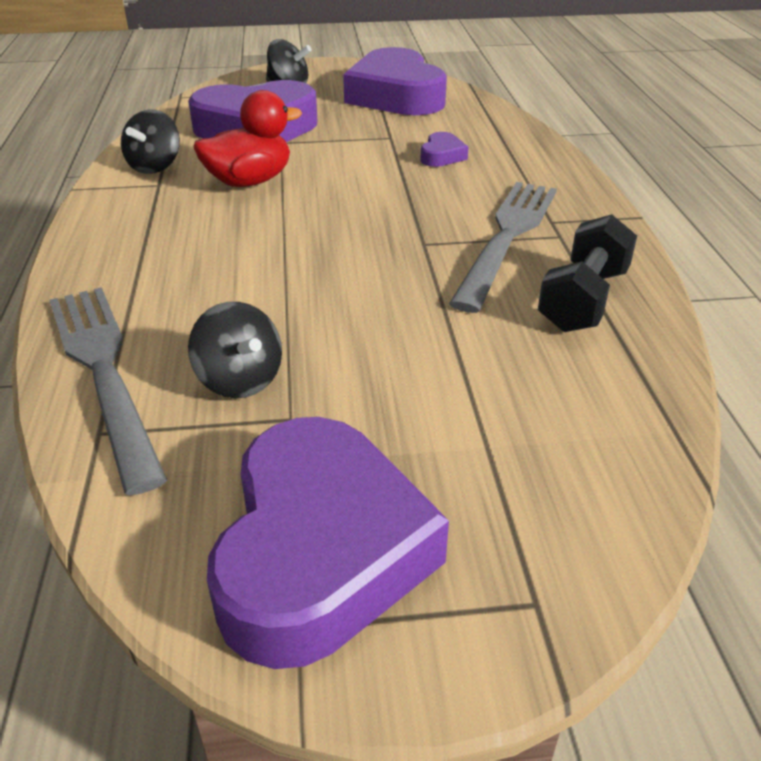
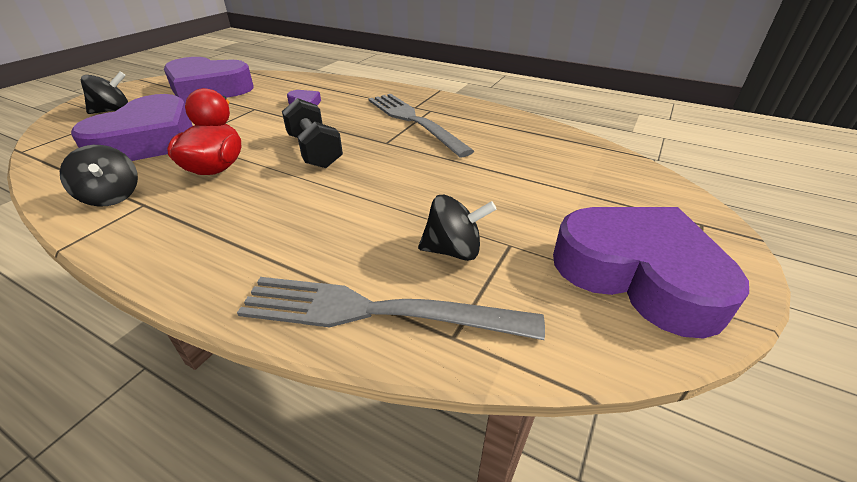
camera: 55 degrees left, 0 degrees up
(583, 300) = (491, 127): black dumbbell -> black dumbbell (314, 151)

